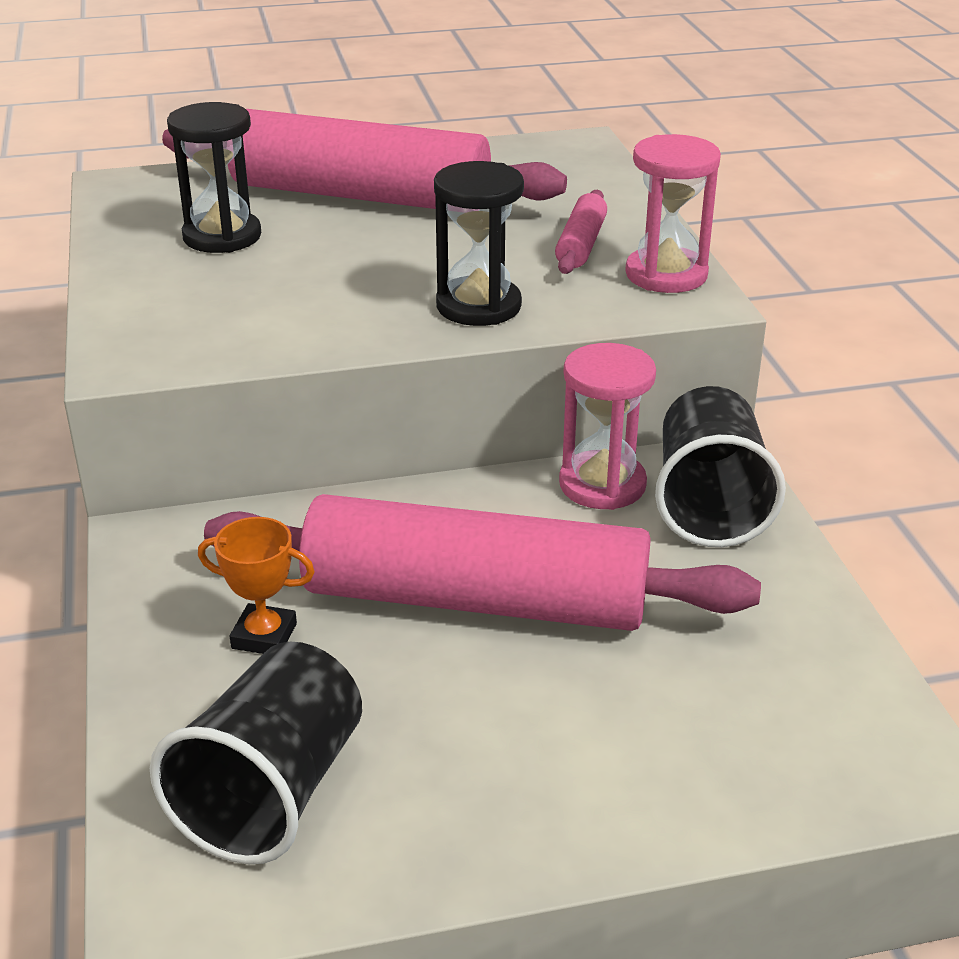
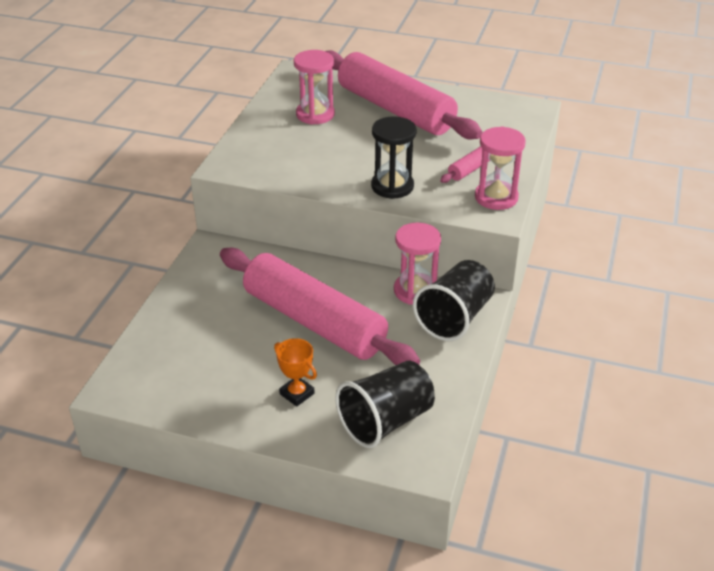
camera: 30 degrees right, 5 degrees up
(222, 236) = (315, 114): black hourglass -> pink hourglass
(264, 636) = (221, 304): orange trophy -> orange trophy (297, 394)
(272, 792) = (177, 365): black cup -> black cup (386, 421)

